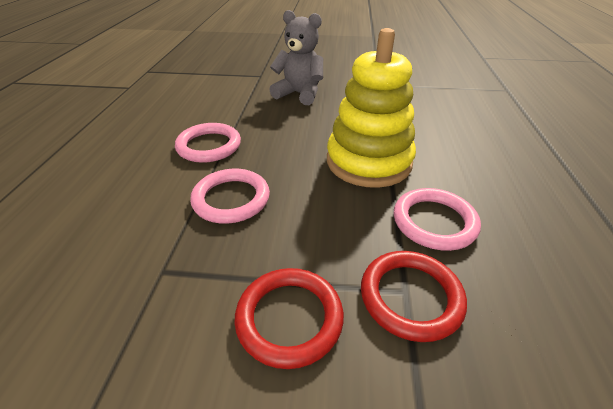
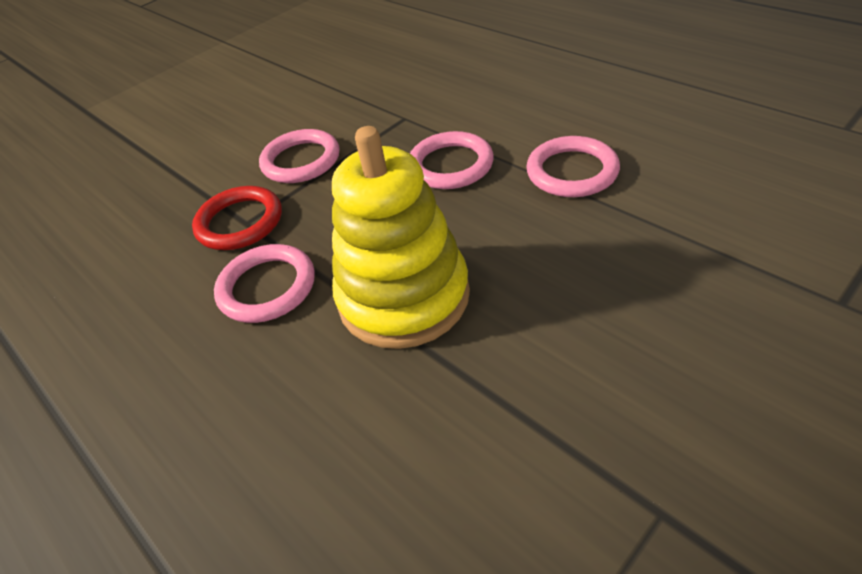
camera: 135 degrees right, 5 degrees up
(289, 318) = (301, 161): red ring -> pink ring
(299, 94) = (691, 324): grey teddy bear -> none

